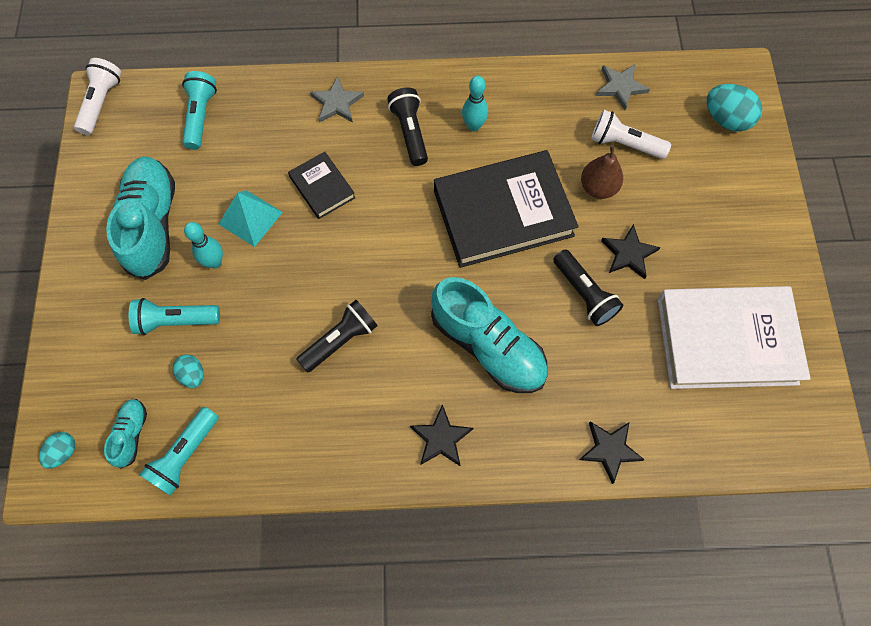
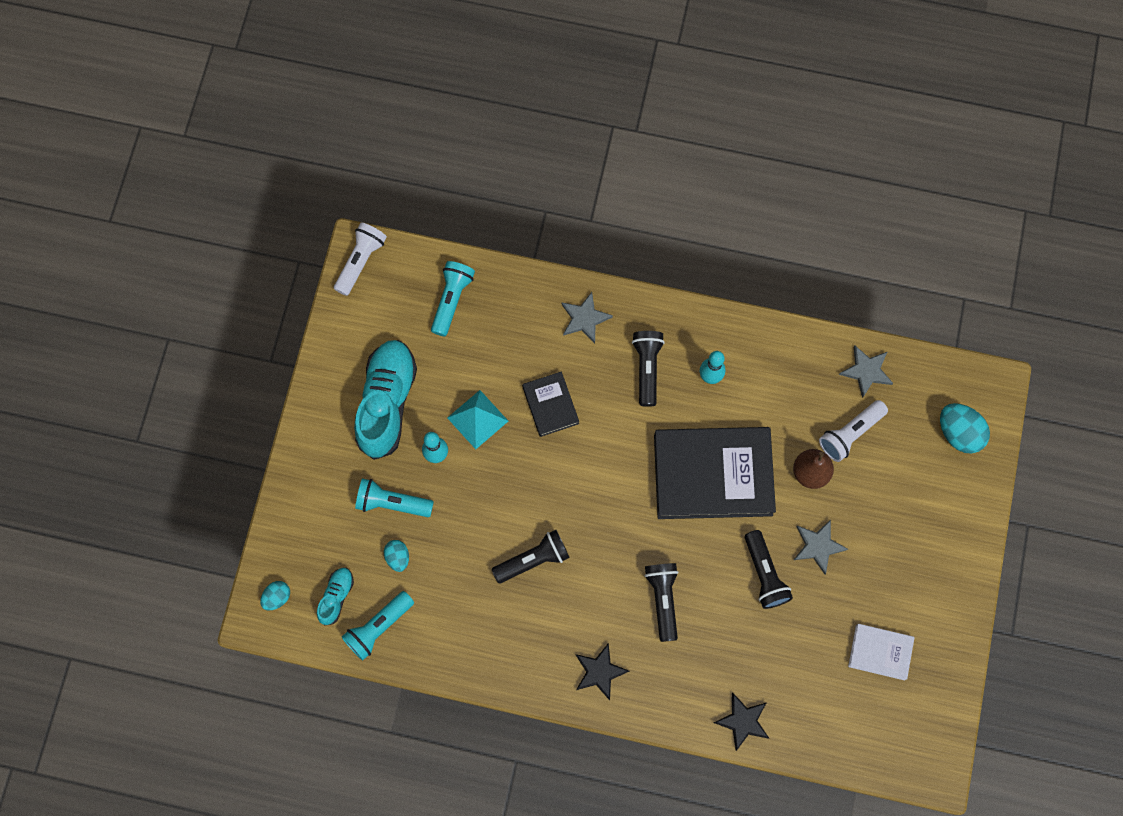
camera: 15 degrees right, 5 degrees up
(488, 346) = (663, 600): turquoise shoe -> black flashlight
(624, 144) = (850, 434): white flashlight -> white flashlight turned 75 degrees counterclockwise
(628, 253) = (818, 546): black star -> grey star
(726, 340) = (880, 652): white book -> white book, size x0.49

